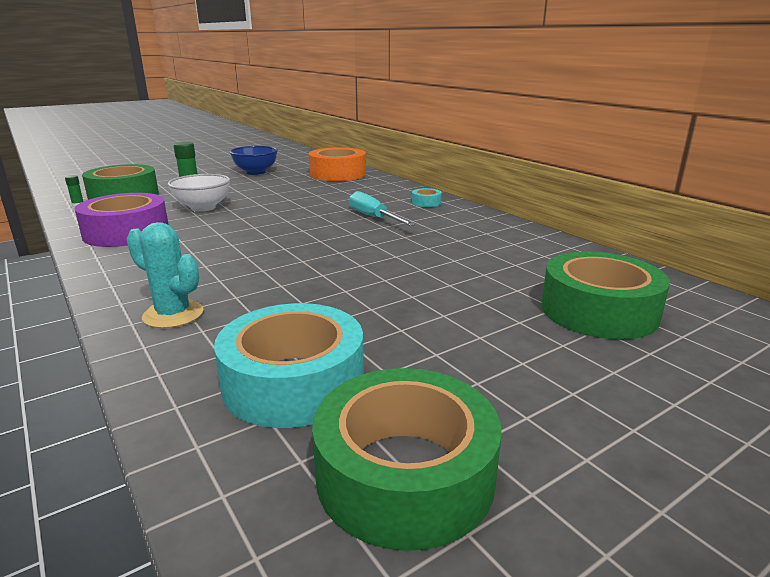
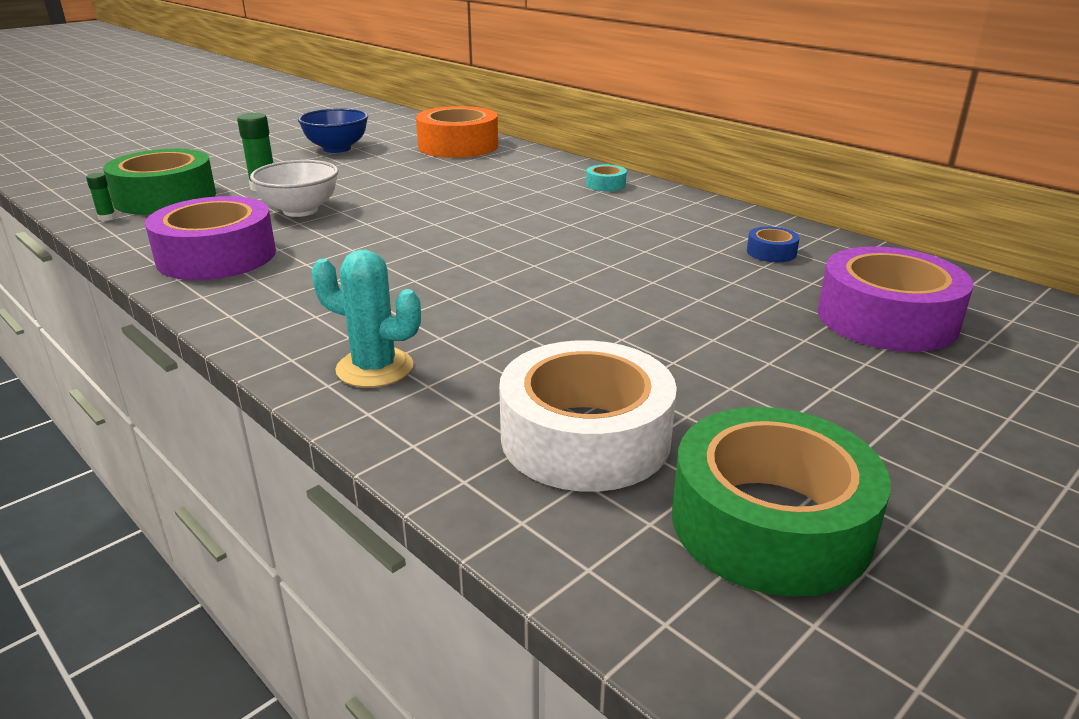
camera: 10 degrees left, 5 degrees up
(294, 382) = (585, 437): turquoise tape -> white tape
(374, 217) = (549, 211): turquoise screwdriver -> none
(527, 255) = (771, 252): none -> blue tape
(598, 311) = (886, 318): green tape -> purple tape

